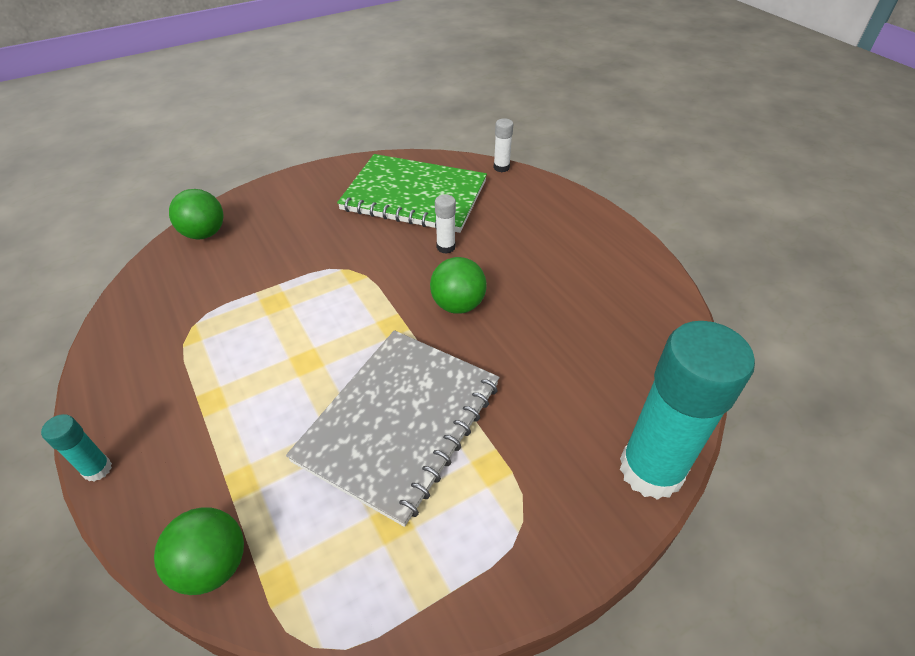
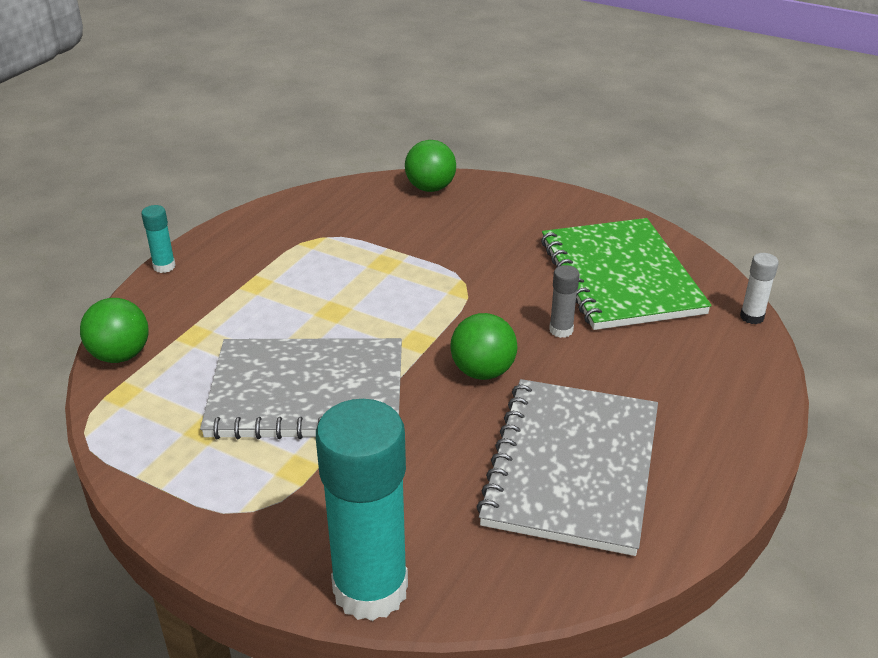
camera: 60 degrees right, 10 degrees down
(446, 247) = (561, 330): white glue stick -> grey glue stick
(585, 305) = (572, 467): none -> grey notebook

